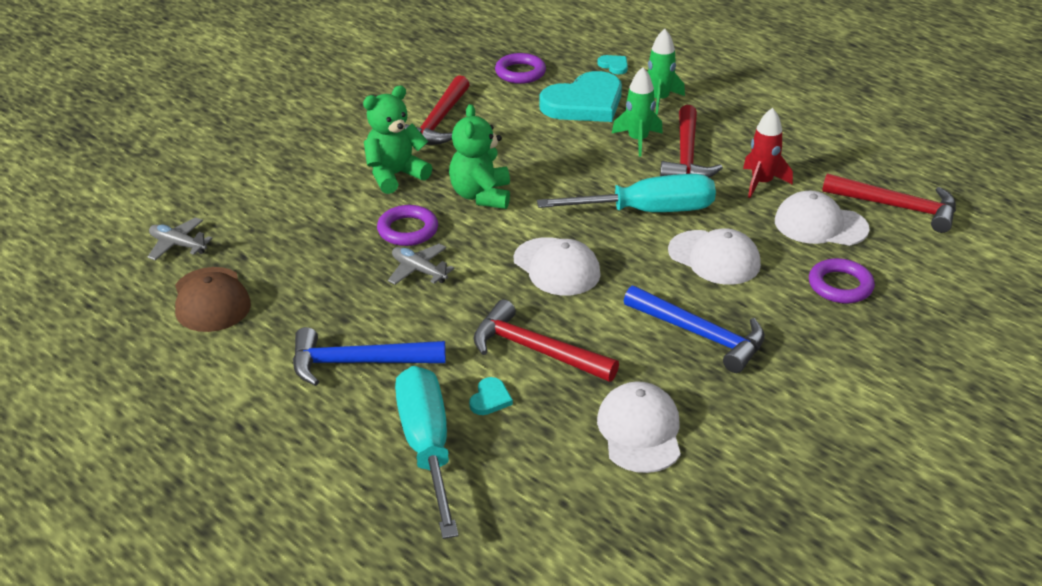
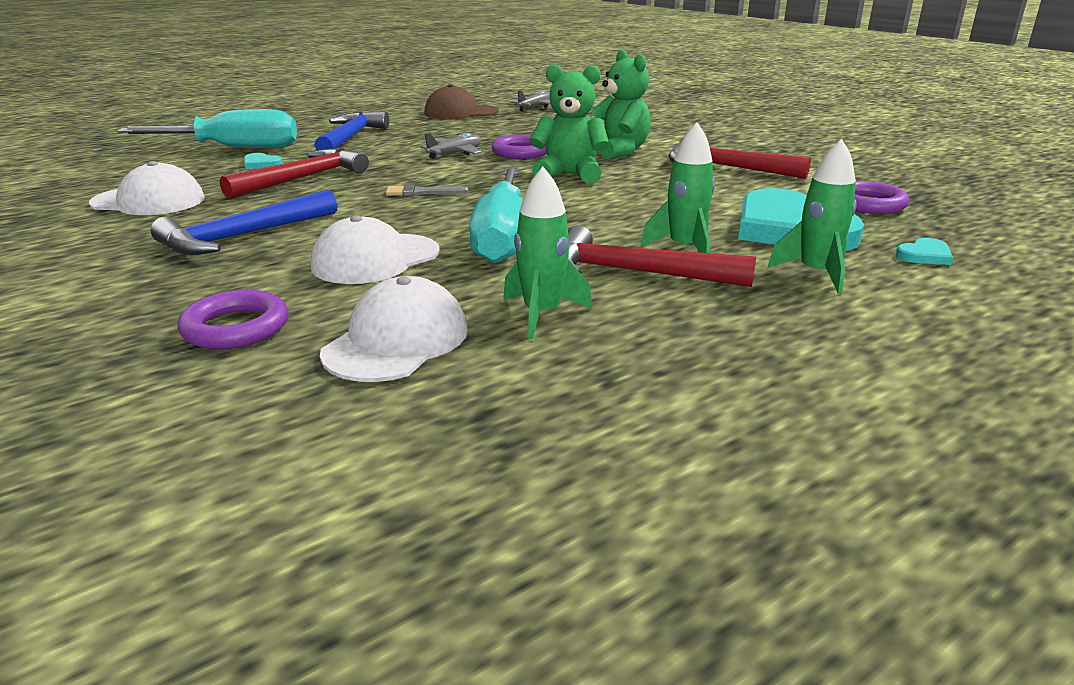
camera: 100 degrees right, 10 degrees down
(557, 267) = (421, 192): white cap -> grey brush
(761, 183) = (542, 314): red rocket -> green rocket
(897, 207) = (401, 431): red hammer -> none

